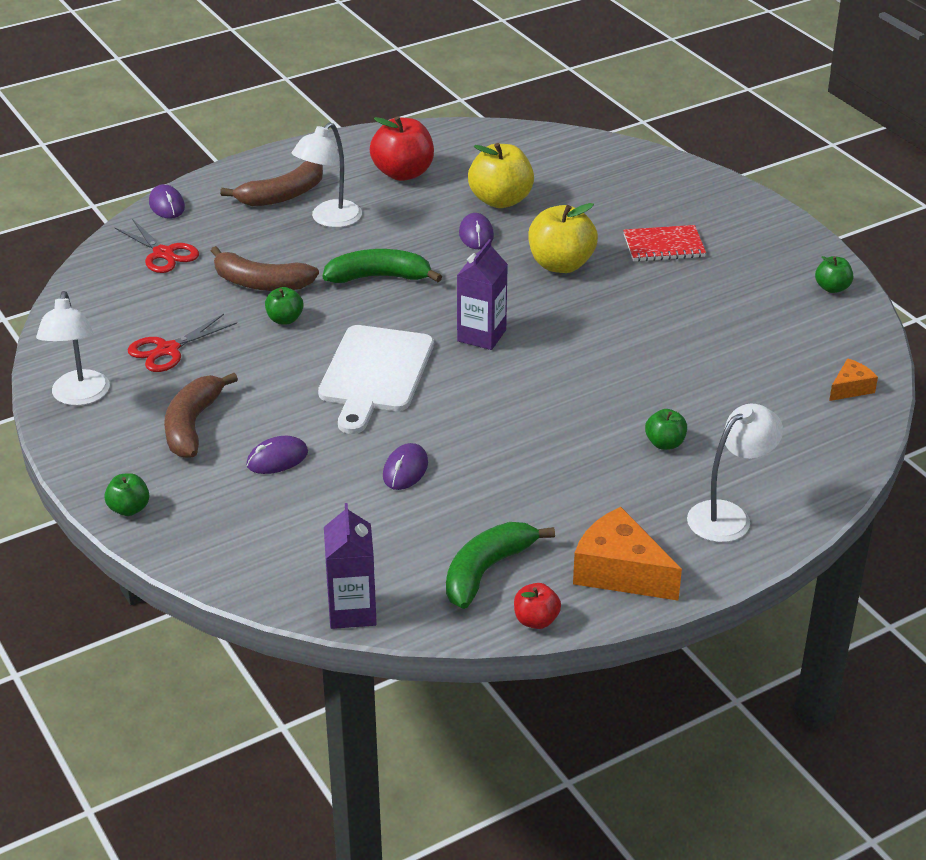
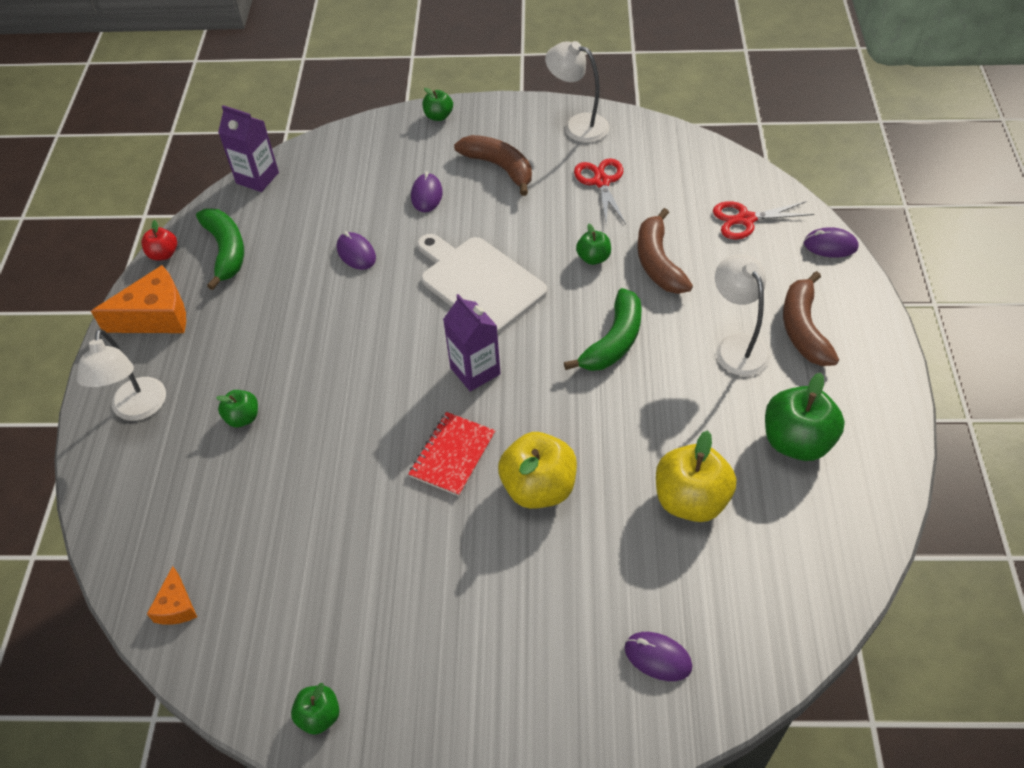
camera: 125 degrees right, 15 degrees up
(261, 283) = (658, 262): brown banana -> brown banana turned 60 degrees counterclockwise
(403, 173) = (796, 441): red apple -> green apple
(476, 235) = (637, 445): purple mouse -> purple mouse (657, 657)
(663, 246) = (508, 600): red notebook -> red notebook (452, 455)

